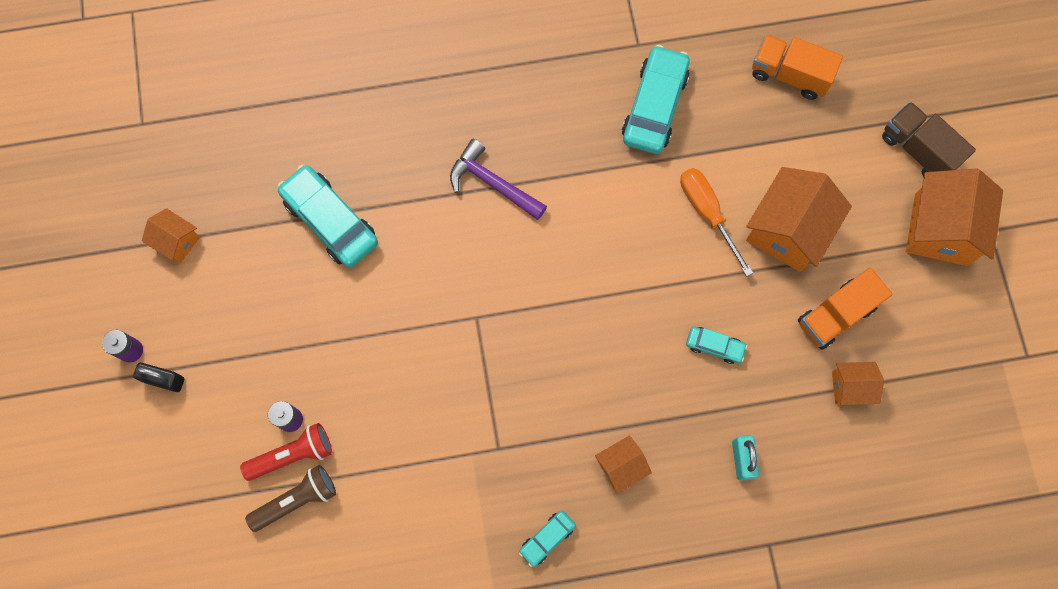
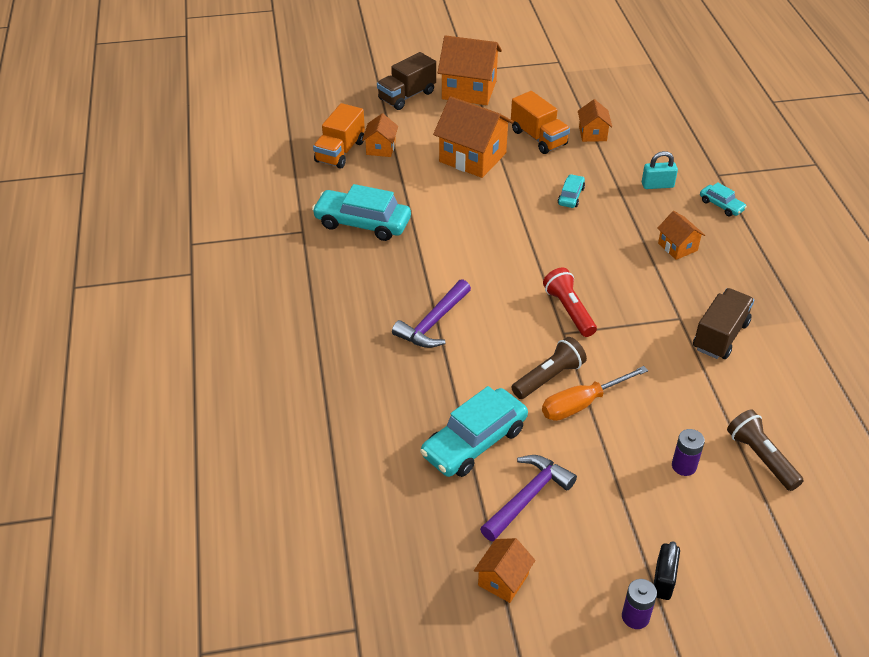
camera: 90 degrees left, 30 degrees down
(262, 267) = (527, 497): none -> purple hammer
(292, 455) = (718, 463): red flashlight -> red flashlight (569, 310)
(411, 297) = (549, 378): none -> brown flashlight
(469, 490) = (720, 336): none -> brown truck
(547, 538) = (747, 288): turquoise car -> turquoise car (721, 205)
(707, 213) = (459, 197): orange screwdriver -> orange screwdriver (582, 404)
(799, 121) = (381, 148): none -> orange house

